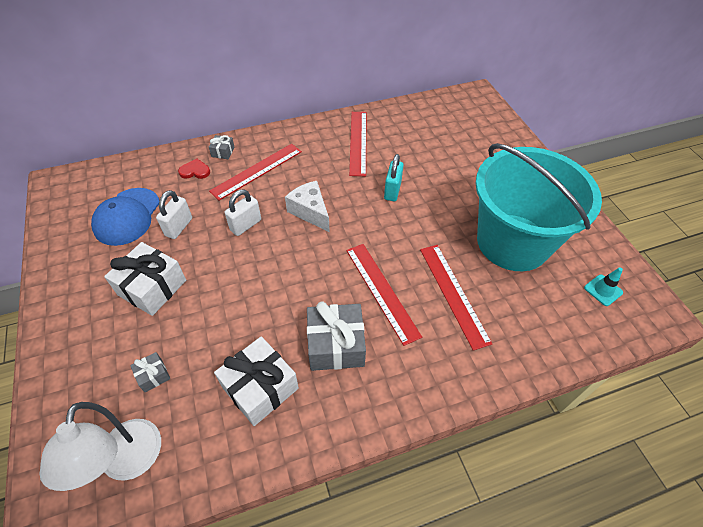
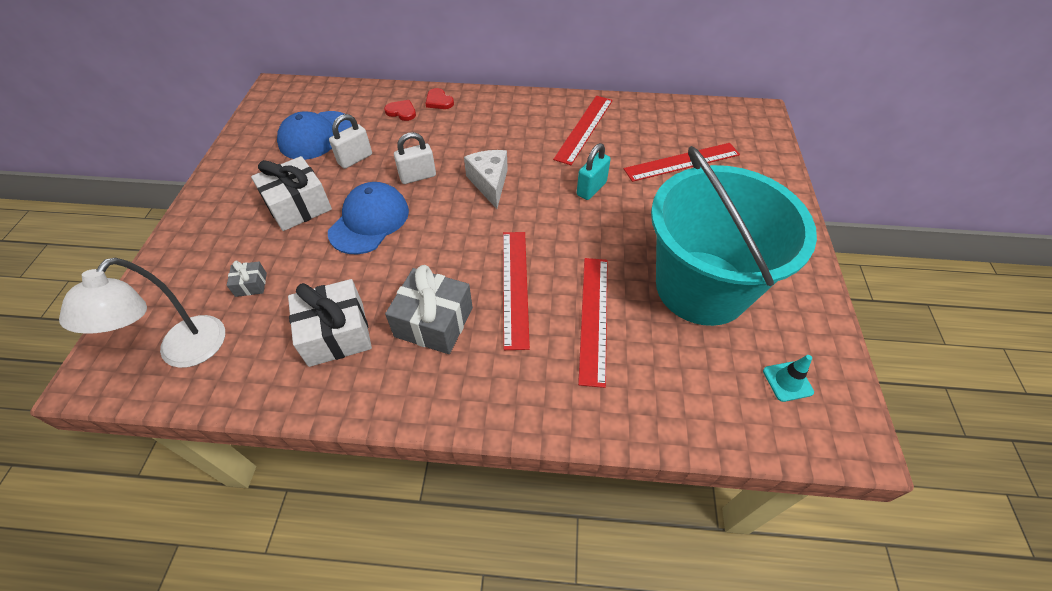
camera: 25 degrees right, 0 degrees up
(223, 152) = (439, 101): grey gift -> red heart
(227, 279) = (369, 221): none -> blue cap
(257, 171) = (461, 128): red ruler -> red ruler (682, 162)

